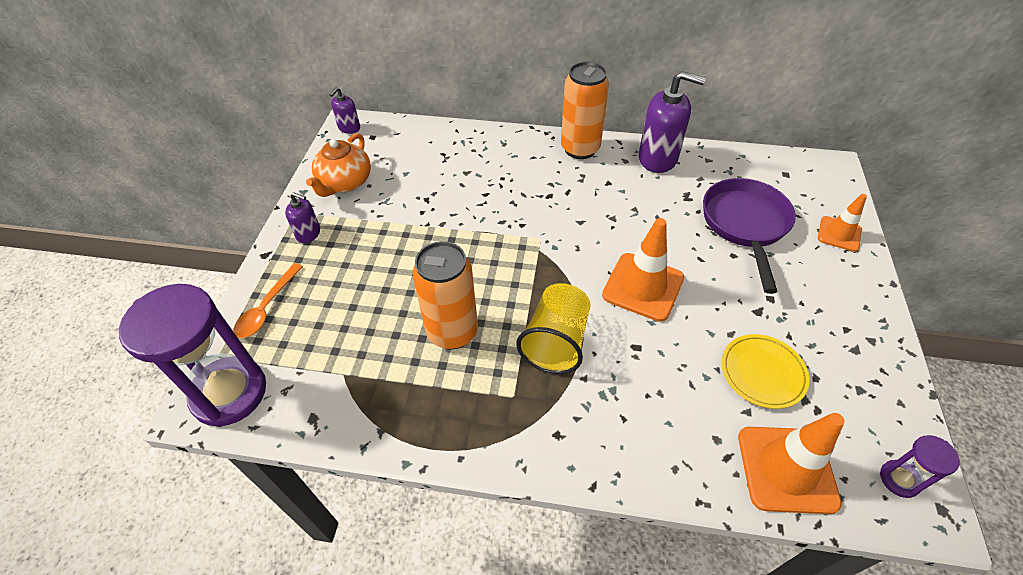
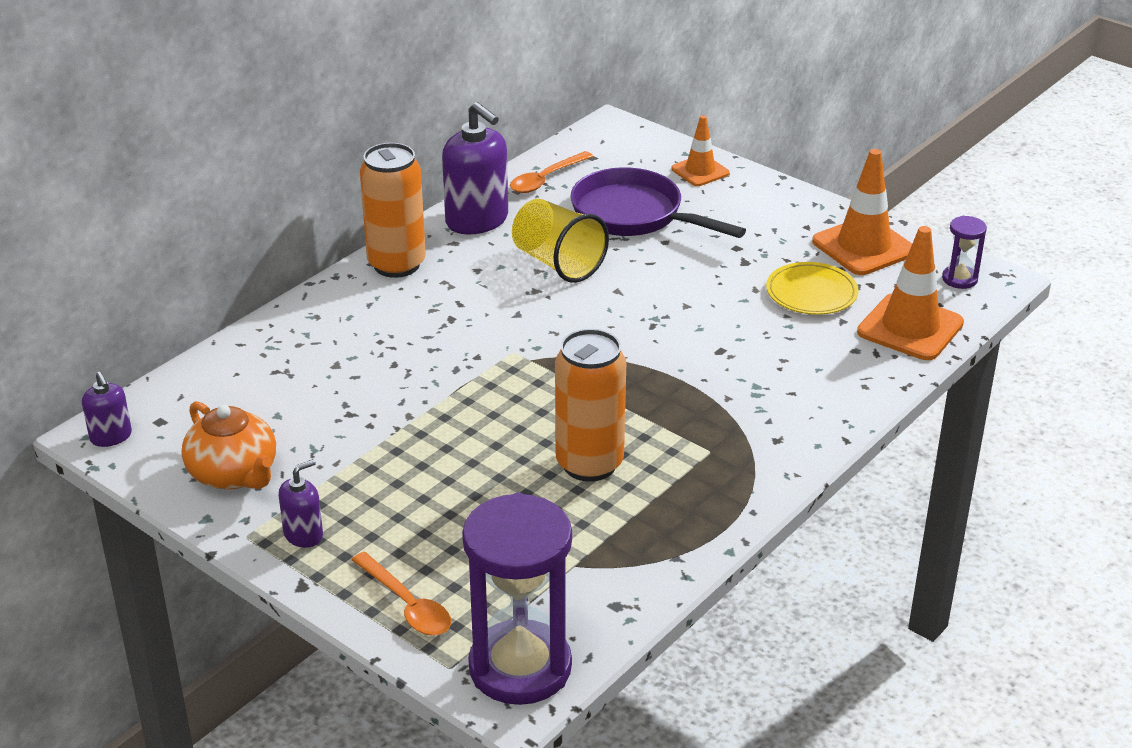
camera: 60 degrees left, 15 degrees down
(556, 342) = (668, 398): yellow cup -> yellow cup (558, 263)
(643, 287) = (651, 313): orange traffic cone -> orange traffic cone (863, 247)
(658, 158) = (477, 220): purple soap dispenser -> purple soap dispenser turned 90 degrees clockwise
(735, 166) = (546, 179): none -> orange spoon

